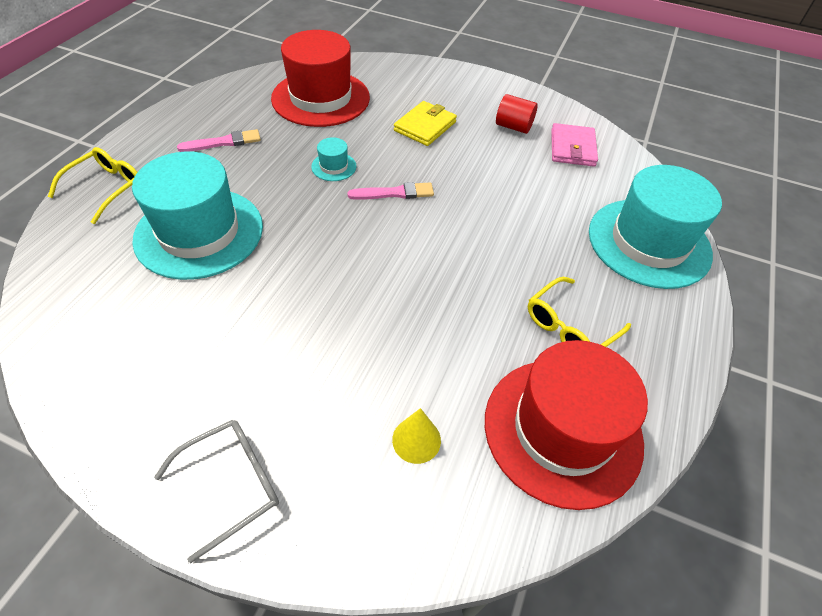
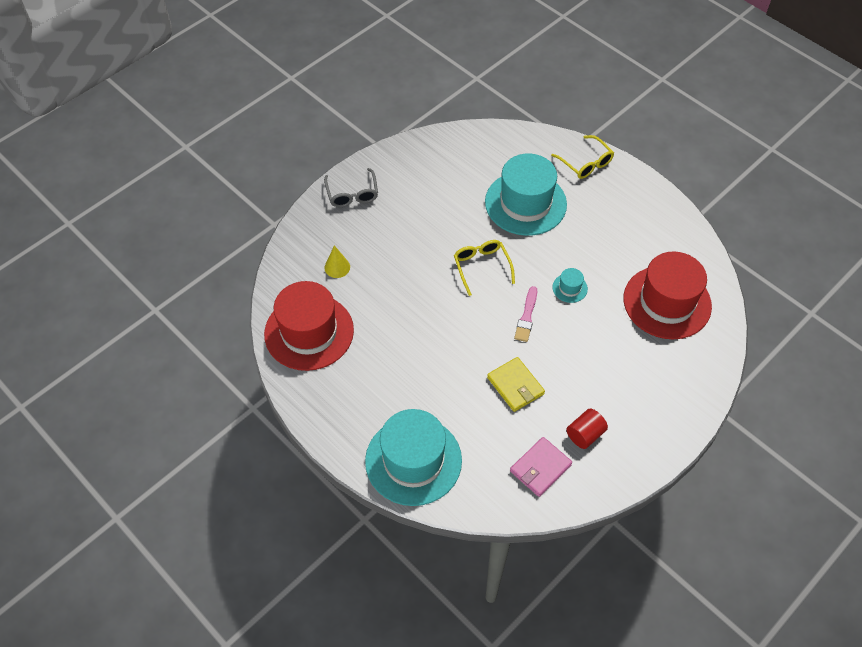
camera: 115 degrees right, 5 degrees up
(223, 142) = (620, 228): pink brush -> none
(425, 126) = (604, 365): yellow wallet -> yellow wallet (515, 386)
(569, 327) = (368, 369): yellow glasses -> yellow glasses (482, 267)
(572, 148) = (540, 468): pink wallet -> pink wallet turned 75 degrees counterclockwise

